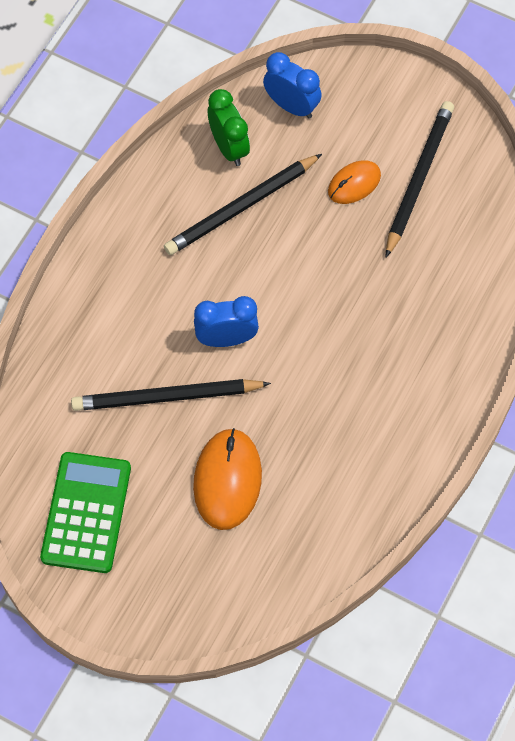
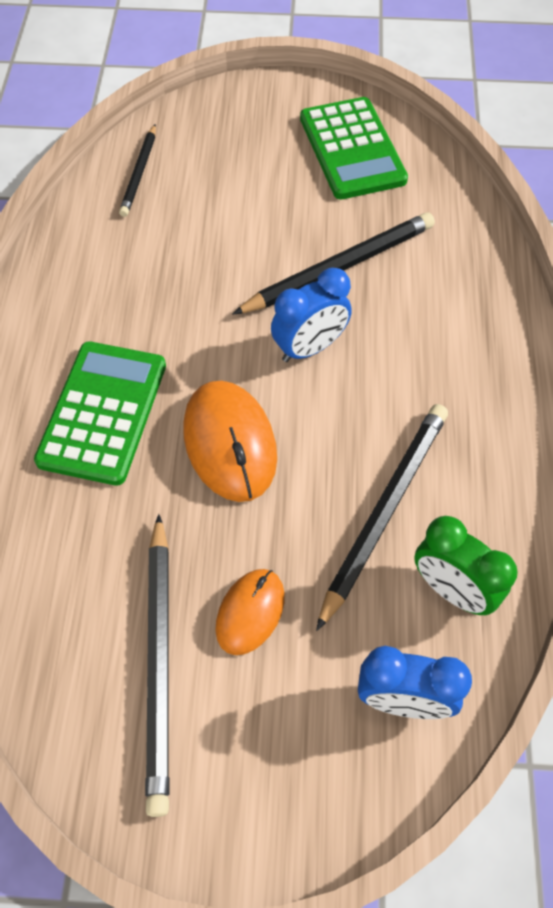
camera: 155 degrees right, 5 degrees down
(227, 480) = (231, 220): orange mouse -> orange mouse (230, 443)
(282, 567) = (139, 173): none -> black pencil
(395, 350) = (102, 412): none -> green calculator

